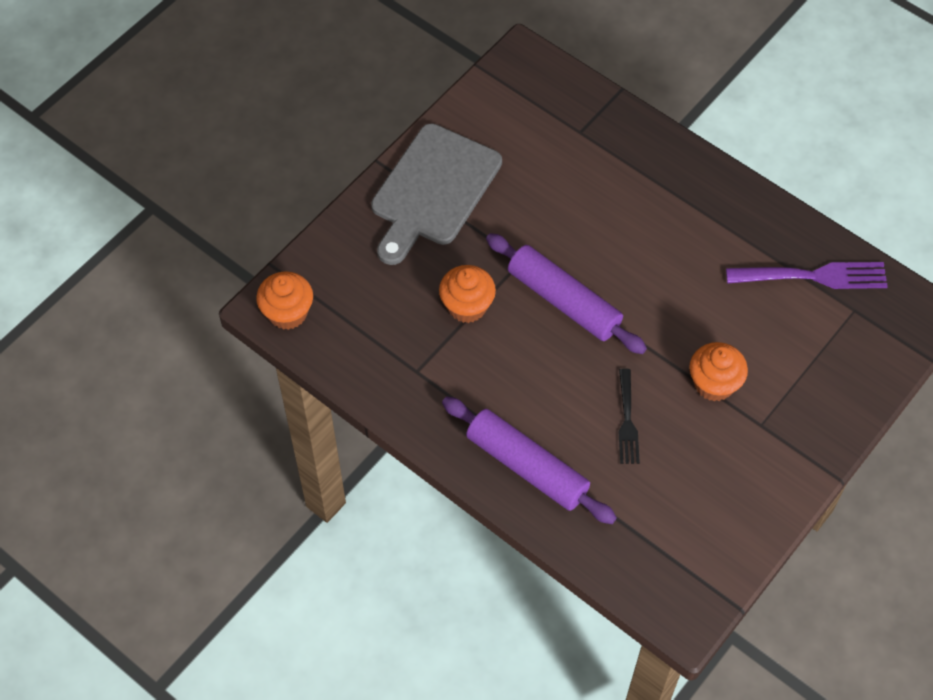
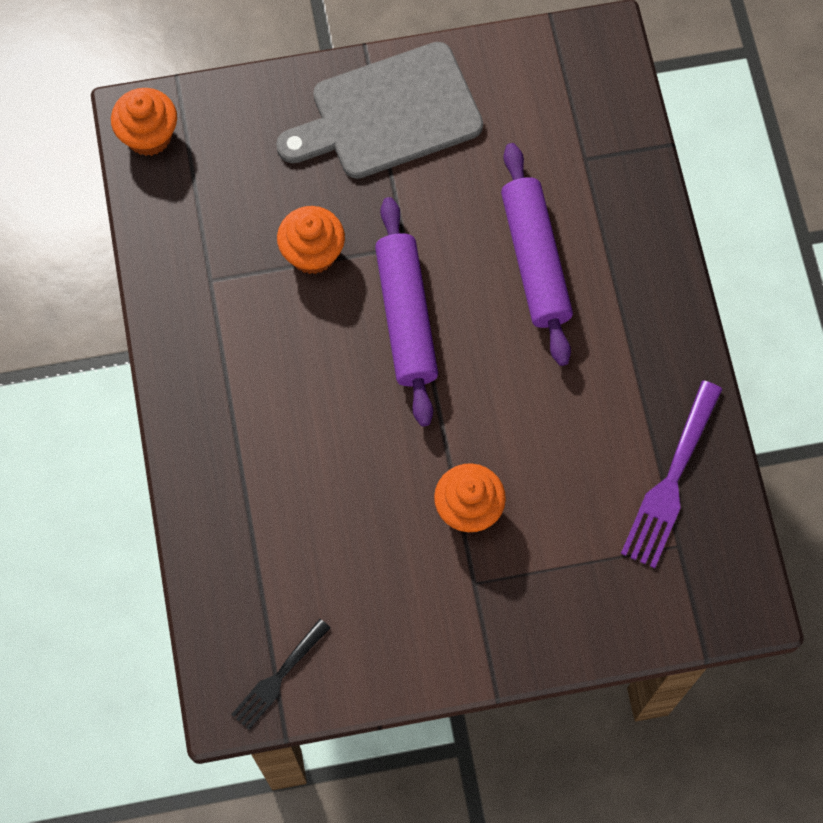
camera: 40 degrees right, 10 degrees up
(526, 466) = (222, 448): purple rolling pin -> purple rolling pin (534, 260)
(627, 420) = (353, 478): black fork -> black fork (278, 677)
(813, 276) = (671, 480): purple fork -> purple fork turned 75 degrees clockwise

